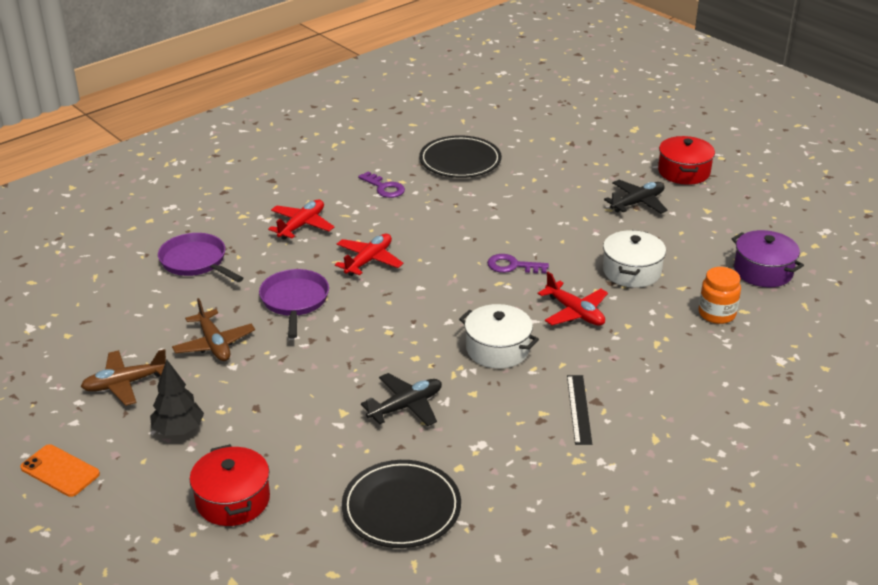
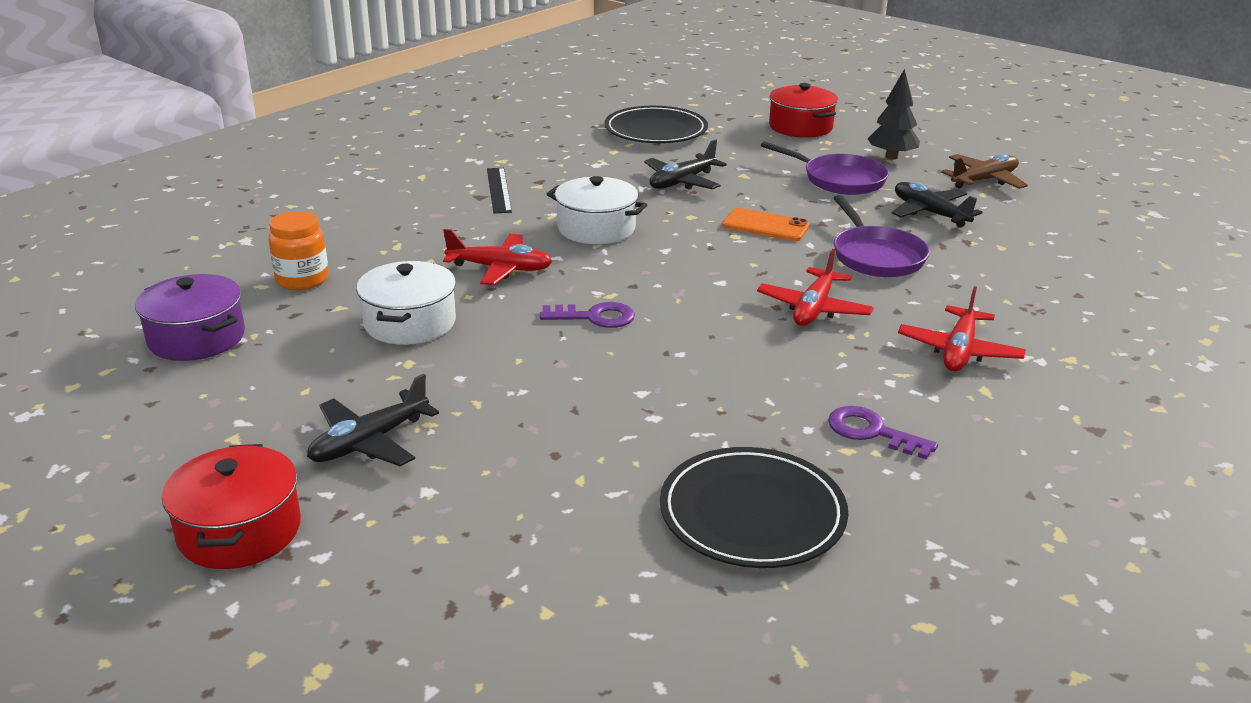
camera: 170 degrees right, 5 degrees down
(60, 471) = (964, 132): orange phone -> orange phone (765, 226)
(196, 262) = (1056, 289): purple pan -> purple pan (839, 180)
(214, 344) = (929, 213): brown plane -> black plane
(575, 312) = (500, 269): red plane -> red plane turned 150 degrees clockwise

